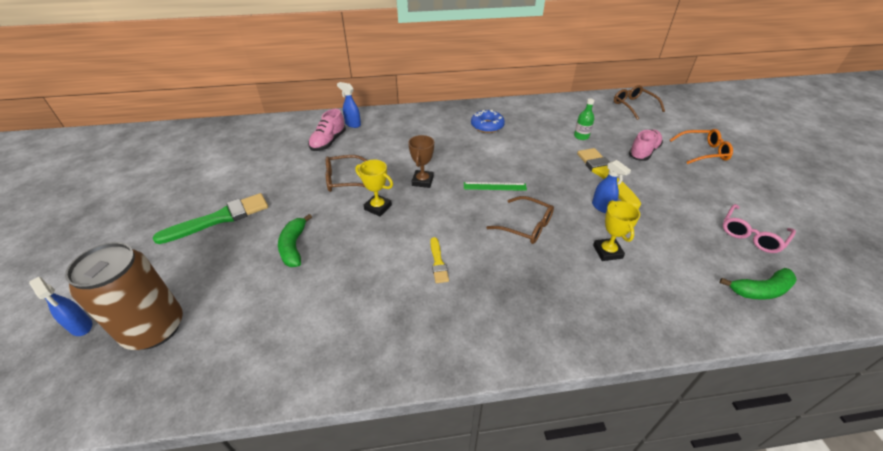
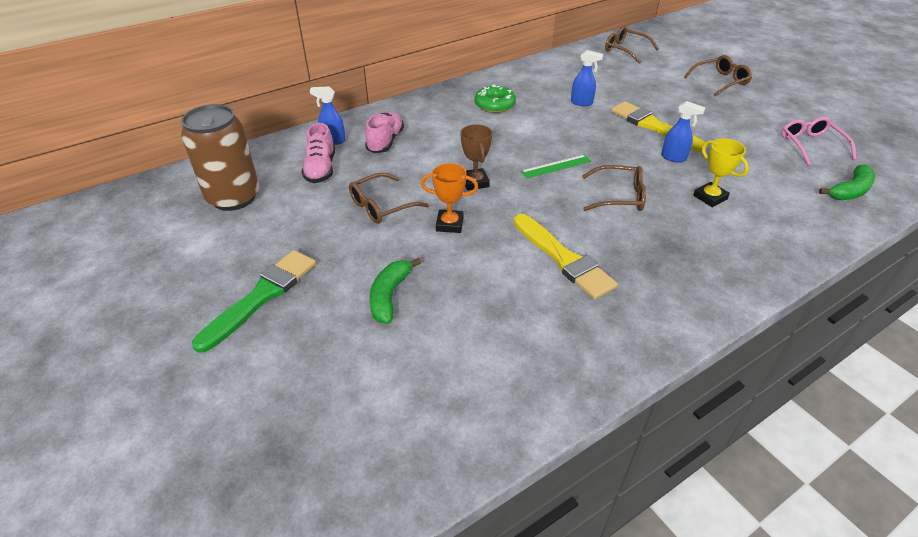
camera: 25 degrees left, 0 degrees up
(81, 326) = (195, 480): blue spray bottle -> blue spray bottle (582, 103)
(154, 328) = (300, 442): brown can -> brown can (234, 197)
(294, 246) = (389, 296): green banana -> green banana turned 45 degrees clockwise
(378, 207) = (449, 224): yellow trophy -> orange trophy
(438, 262) = (563, 259): yellow brush -> yellow brush, size x1.94
(487, 126) = (494, 105): blue donut -> green donut
(581, 136) = (600, 93): green bottle -> none
(643, 152) = (669, 95): pink shoe -> pink shoe (385, 141)
(703, 152) = (720, 81): orange glasses -> brown glasses
(752, 234) = (811, 146): pink glasses -> pink glasses turned 150 degrees clockwise

